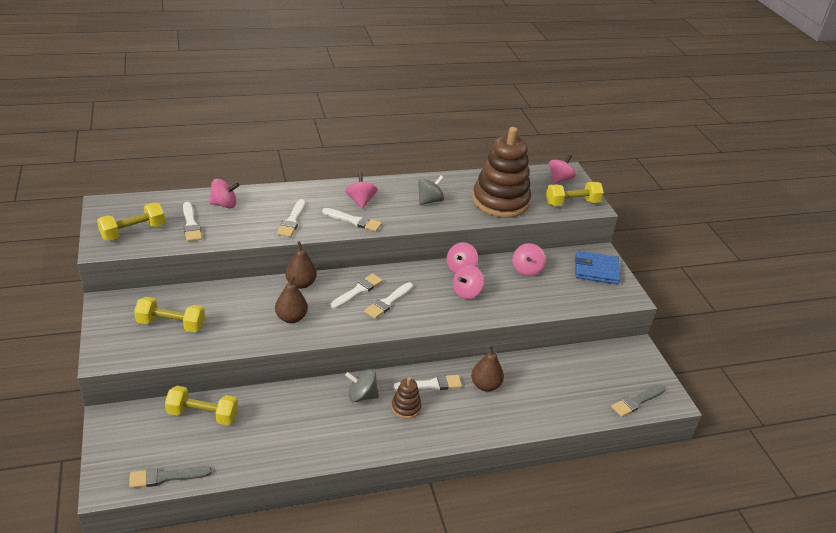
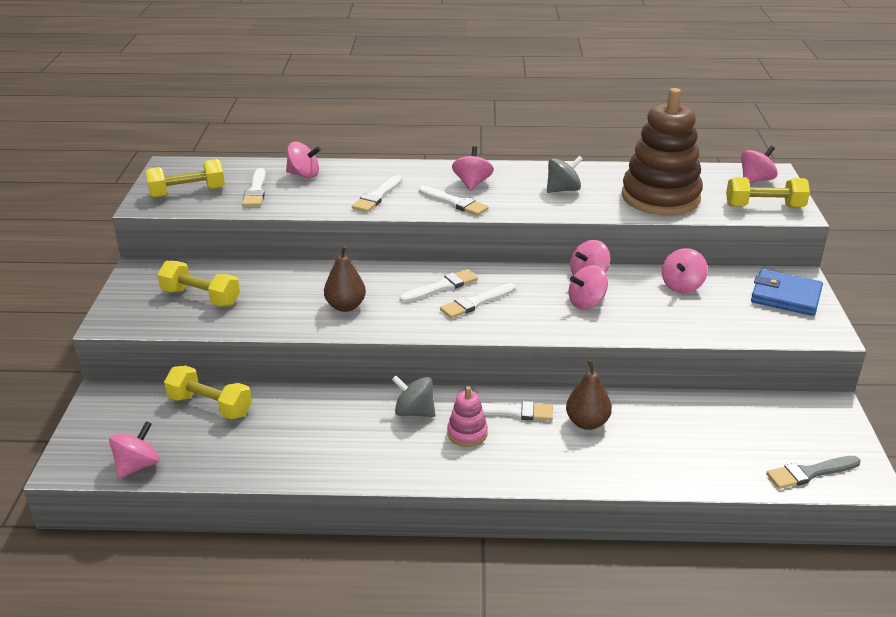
camera: 20 degrees right, 5 degrees down
(165, 477) = (137, 466): grey brush -> pink spinning top
(301, 284) = (373, 272): brown pear -> none
(406, 407) = (467, 433): brown stacking toy -> pink stacking toy

